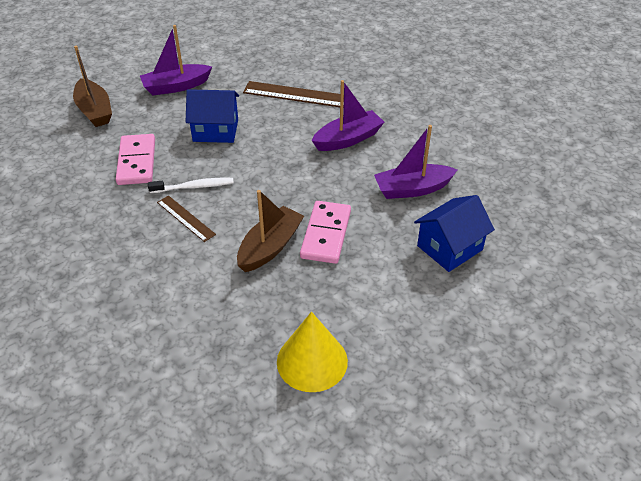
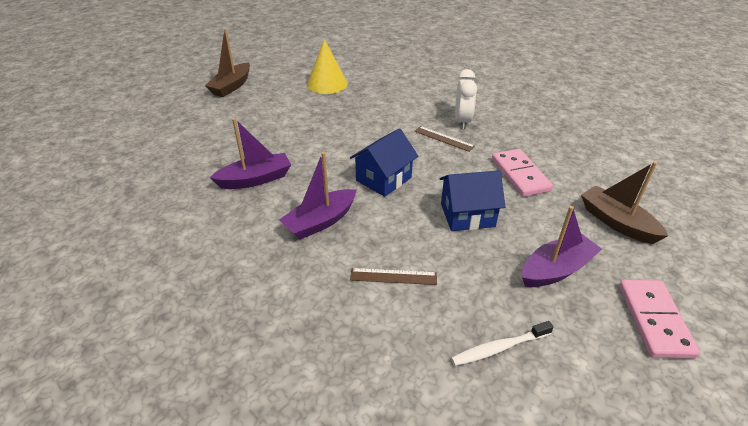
camera: 170 degrees right, 5 degrees down
(145, 244) = (462, 121): none -> white clock
(194, 187) = (453, 160): white toothbrush -> white toothbrush (499, 348)
(270, 247) = (370, 128): brown boat -> brown boat (231, 86)
(298, 95) = (393, 276): brown ruler -> brown ruler, size x0.59
(326, 234) = (330, 139): pink domino -> pink domino (654, 320)
(449, 248) = (232, 141): blue house -> blue house (383, 179)

